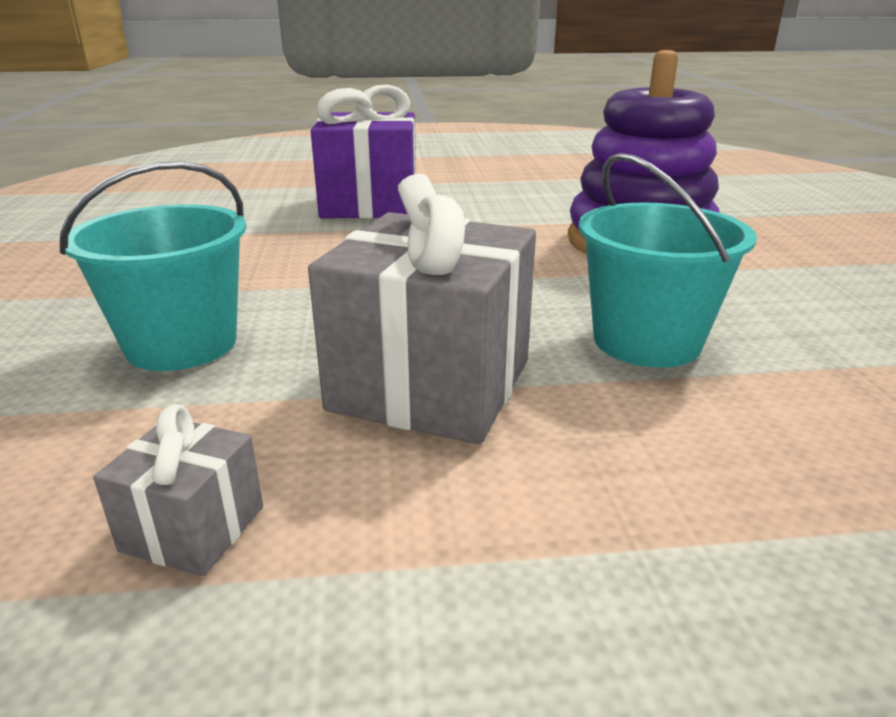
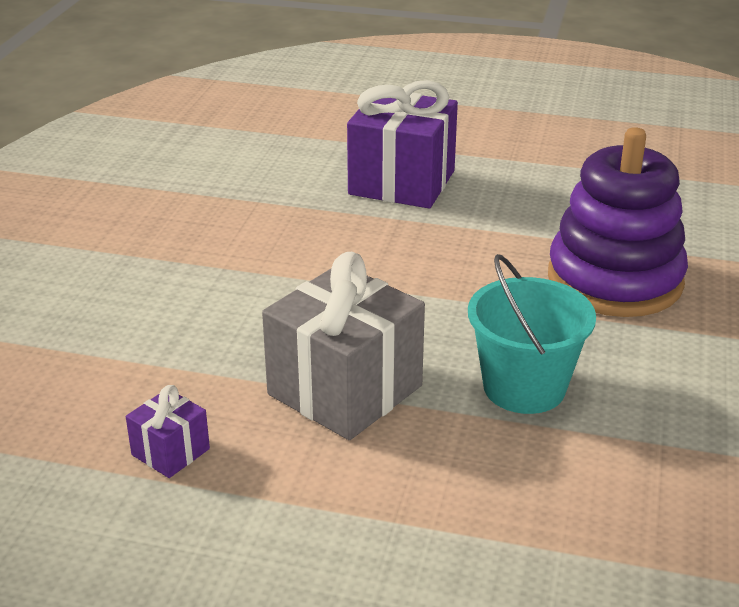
camera: 20 degrees right, 5 degrees up
(181, 344) = (197, 319): turquoise bucket -> none
(193, 528) = (170, 452): grey gift -> purple gift

